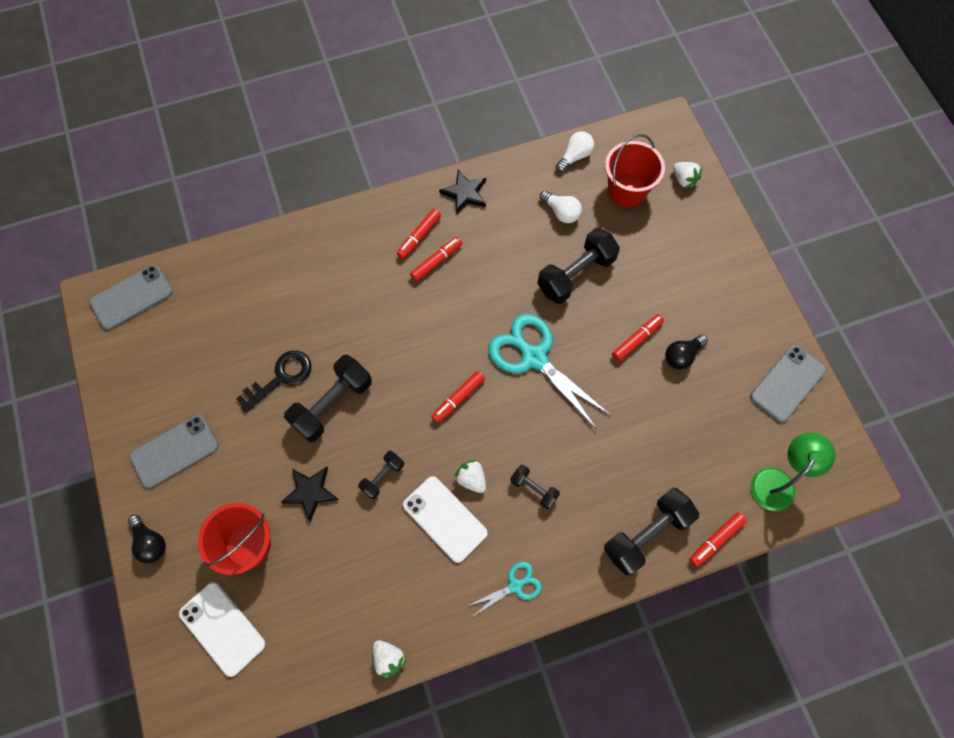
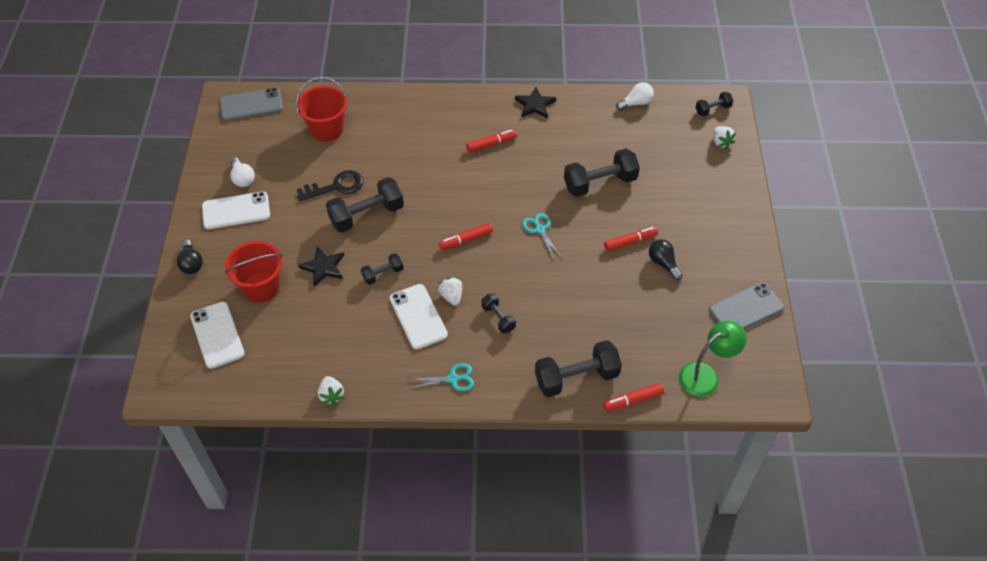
camera: 20 degrees right, 15 degrees down
(174, 451) = (236, 211): grey phone -> white phone
(419, 236) = (485, 124): red marker -> none
(534, 358) = (539, 230): turquoise scissors -> turquoise scissors, size x0.50
(561, 212) = (607, 138): white light bulb -> white light bulb (242, 178)
(627, 190) = (669, 137): red bucket -> red bucket (327, 129)
(659, 139) = (712, 109): none -> black dumbbell
(682, 356) = (663, 263): black light bulb -> black light bulb turned 75 degrees clockwise

